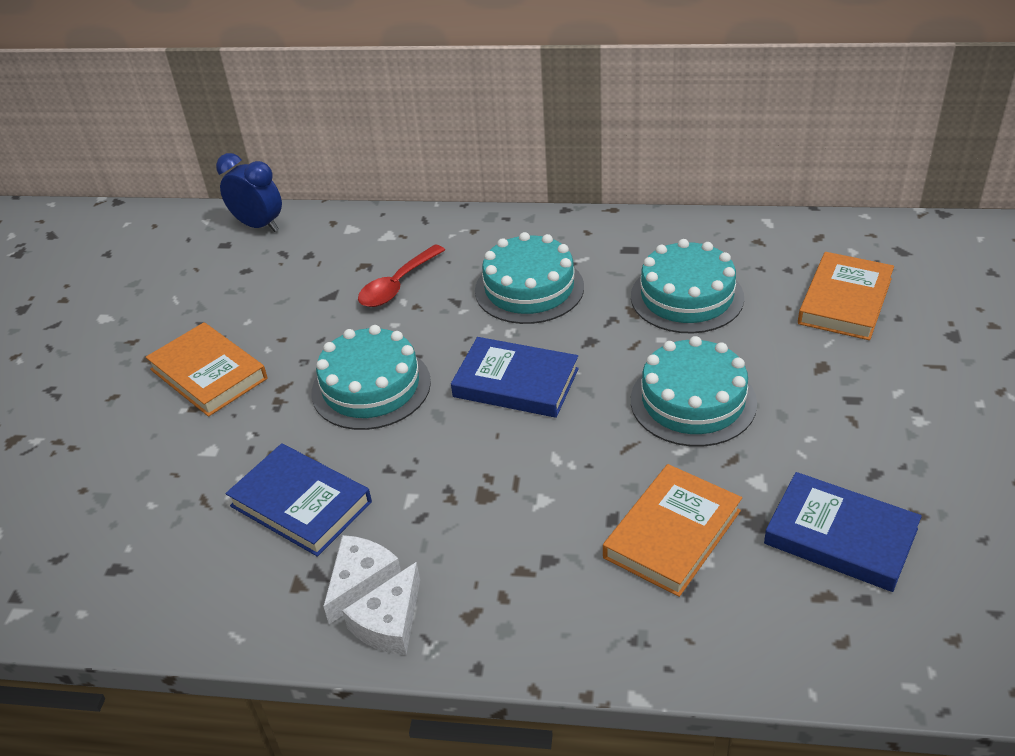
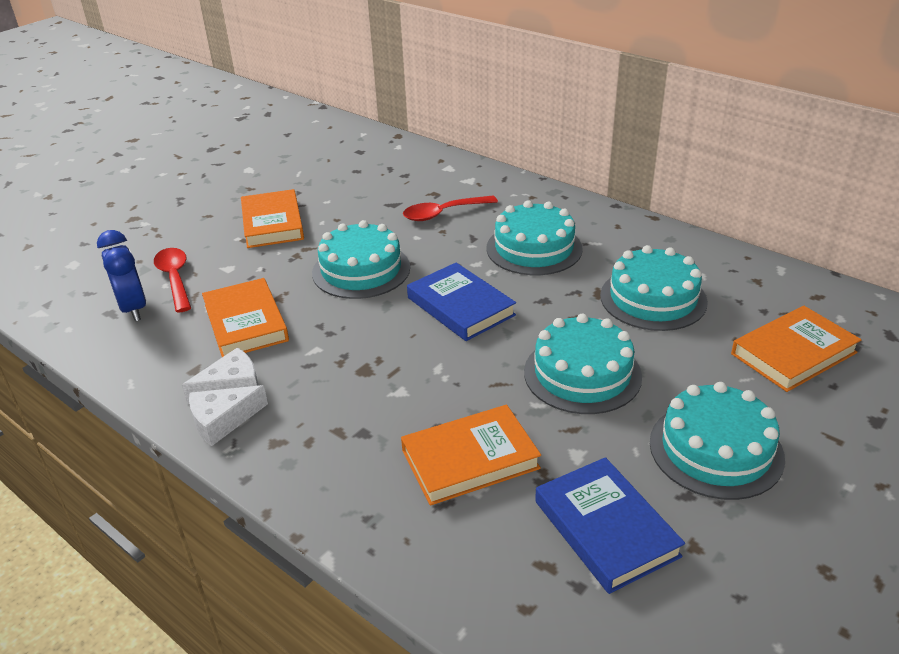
camera: 30 degrees right, 5 degrees down
(156, 491) = (175, 279): none -> red spoon
(259, 226) = (391, 147): blue clock -> blue clock (133, 309)
(301, 504) = (246, 323): blue book -> orange book
(861, 420) = (716, 449): none -> turquoise cake

